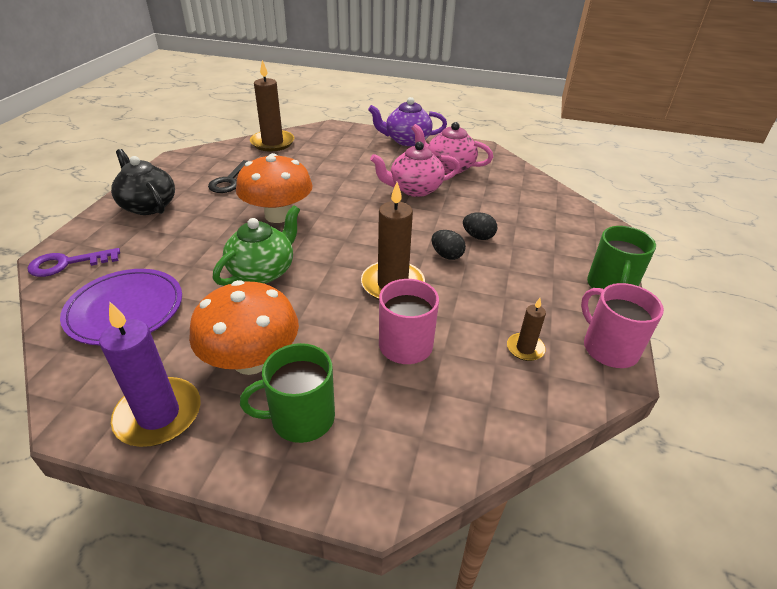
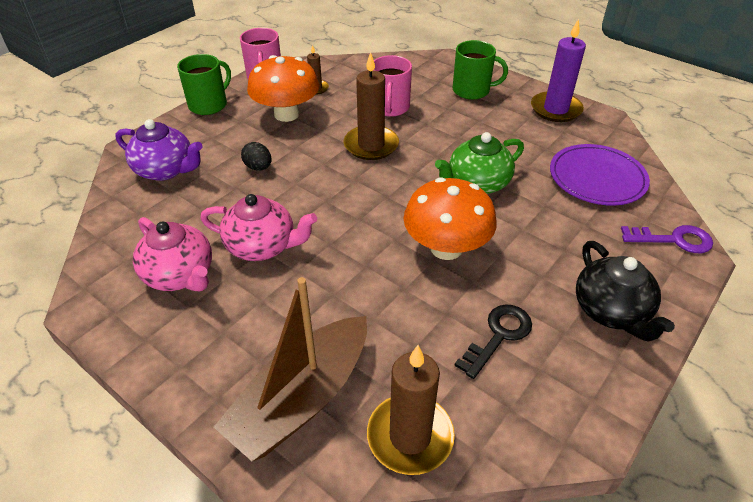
camera: 155 degrees left, 5 degrees up
(251, 360) = (497, 122): orange mushroom -> orange mushroom (286, 114)
(333, 143) = (302, 399): none -> brown boat
(406, 140) = (174, 366): purple teapot -> purple teapot (166, 170)
(446, 255) = (305, 157): black egg -> none

